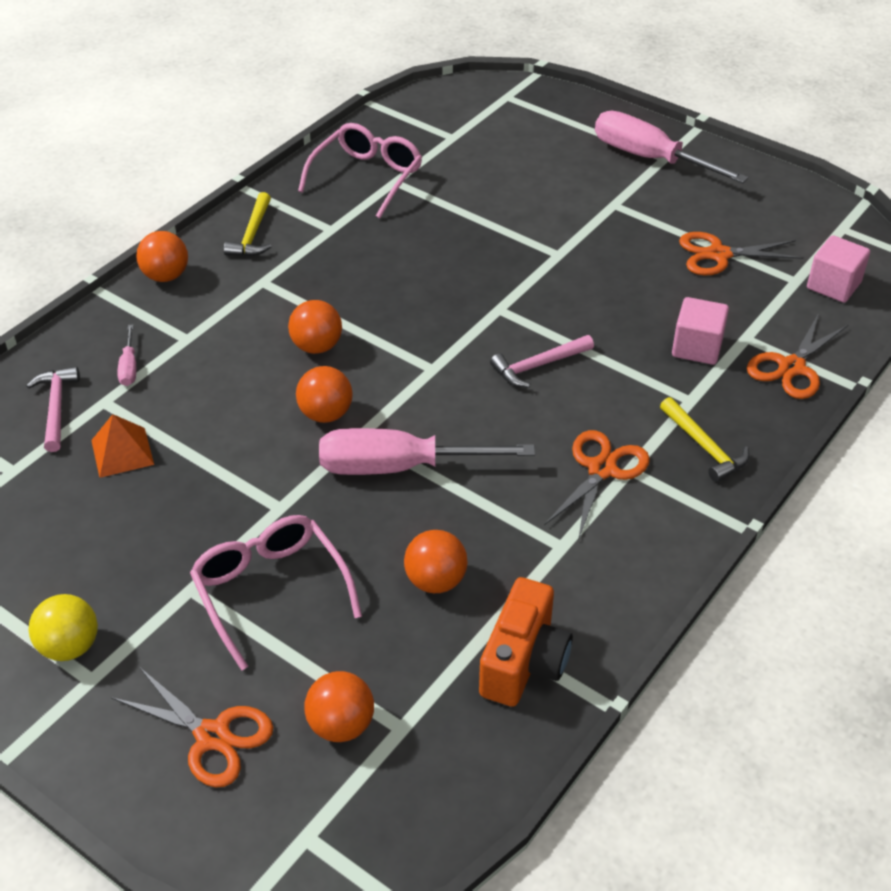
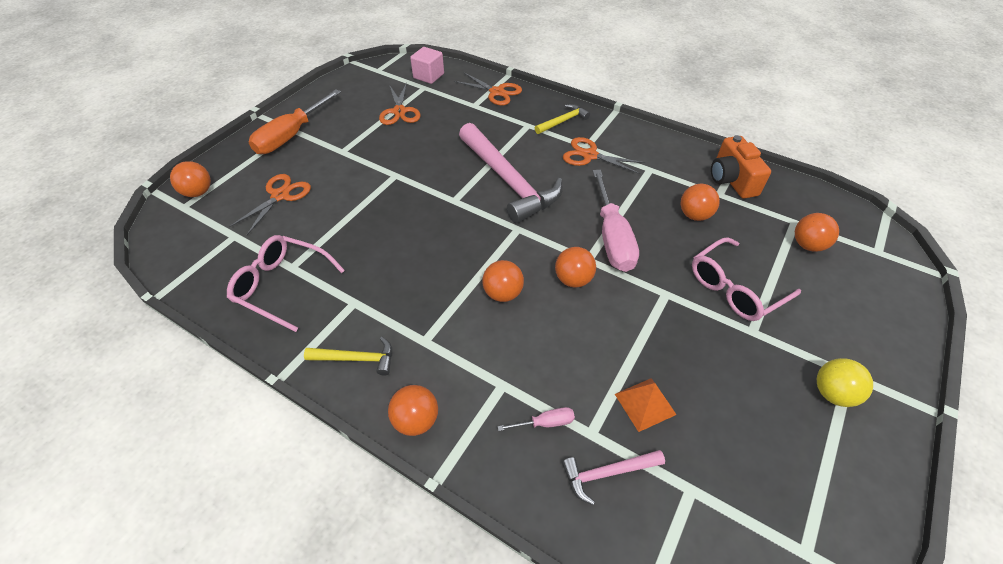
camera: 95 degrees left, 5 degrees up
(212, 736) = (848, 300): orange scissors -> orange scissors (280, 195)
(524, 662) = (731, 180): orange camera -> orange camera turned 120 degrees counterclockwise
(532, 102) = (198, 192): none -> orange ball
(538, 366) = (508, 181): pink hammer -> pink hammer, size x2.14
(650, 158) = (291, 135): pink screwdriver -> orange screwdriver
(697, 347) = (484, 121): pink cube -> none

